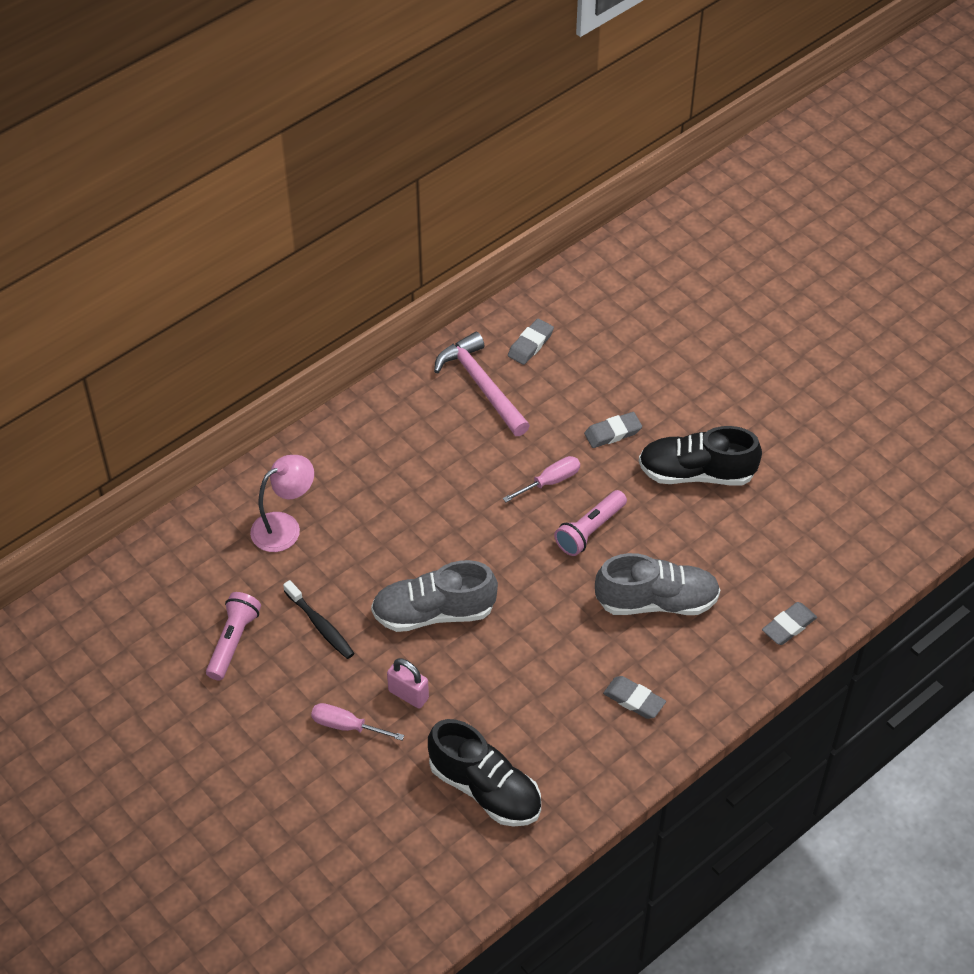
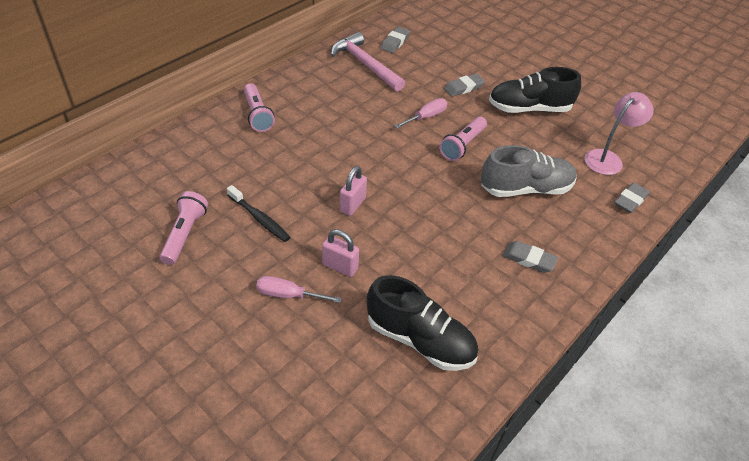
camera: 10 degrees left, 5 degrees down
(284, 527) = (226, 152): pink lamp -> pink lamp (608, 158)
(327, 469) = (257, 115): none -> pink flashlight
(434, 612) = (352, 205): grey shoe -> pink padlock

